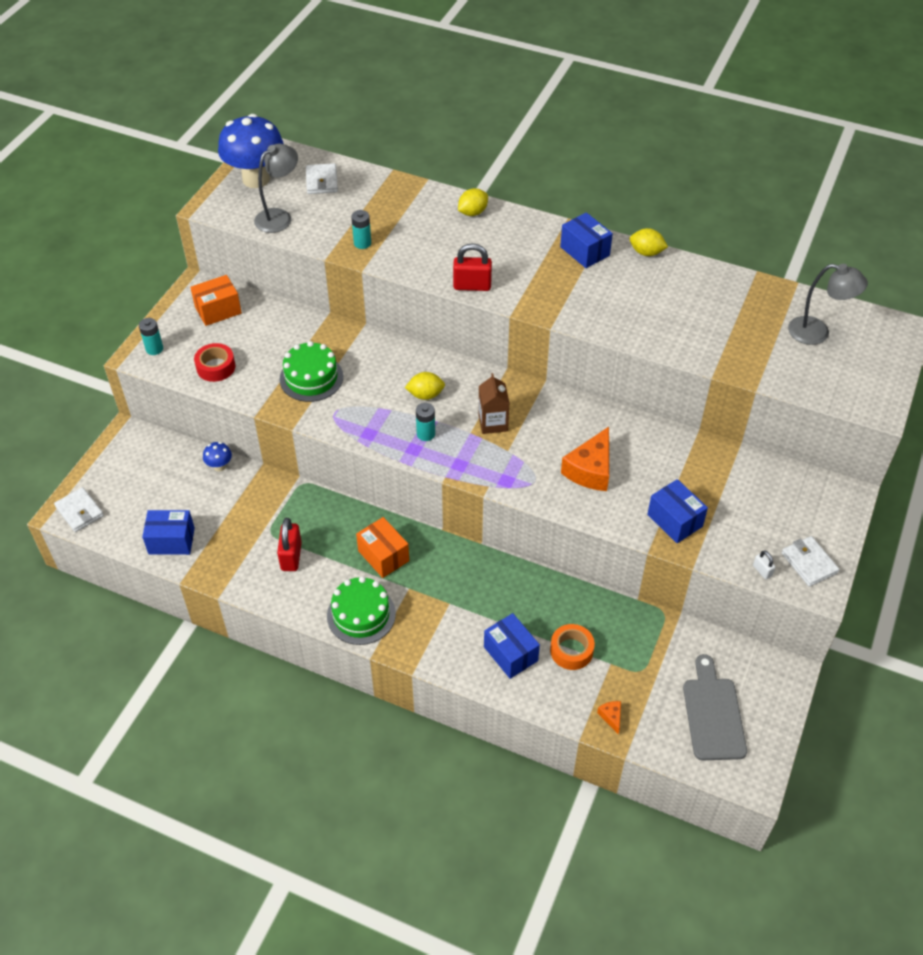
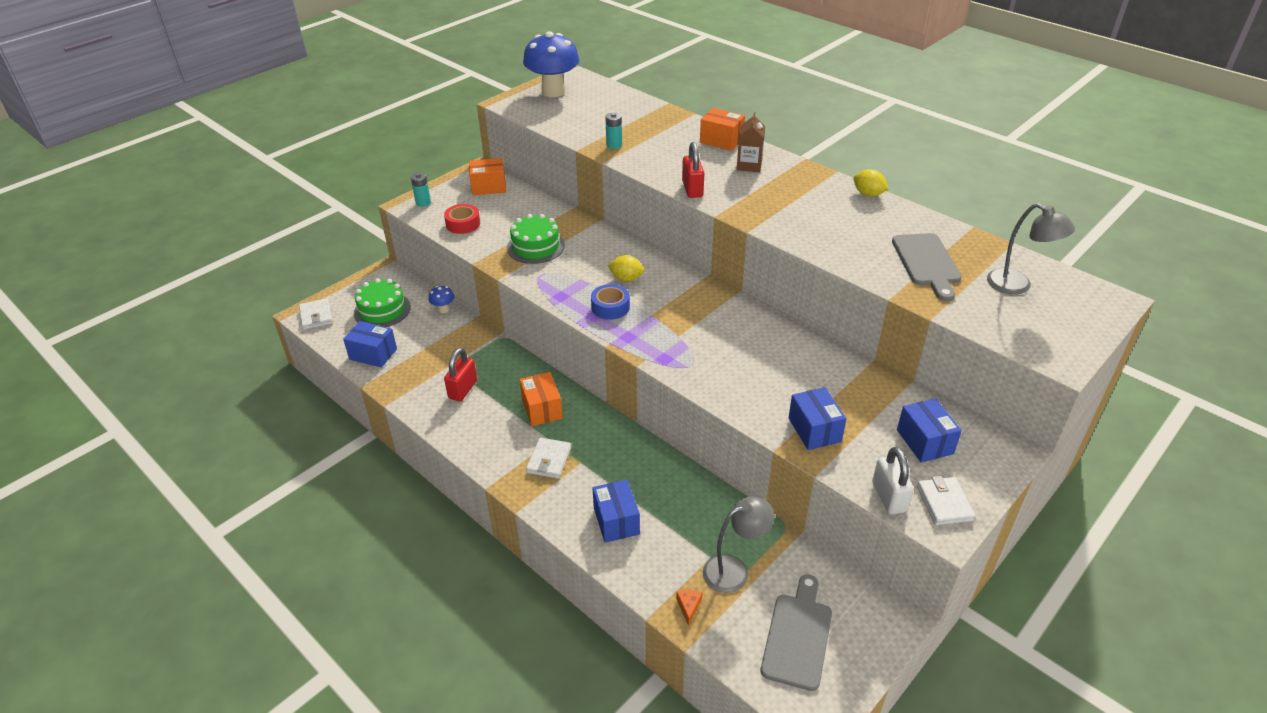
camera: 20 degrees right, 10 degrees down
(279, 217) = (556, 117): grey lamp -> grey lamp (734, 570)
(321, 181) = (605, 101): white wallet -> white wallet (549, 460)
(361, 615) = (497, 451): green cake -> green cake (382, 310)
(426, 434) = (610, 307): turquoise battery -> blue tape
(472, 212) = (721, 140): yellow lemon -> orange box
(472, 286) = (692, 189): red padlock -> red padlock turned 60 degrees clockwise
(493, 423) = (675, 311): brown carton -> brown carton (749, 165)
(571, 651) = (676, 534): orange tape -> none
(585, 251) = (809, 183): blue box -> blue box (924, 441)
(590, 470) = (749, 368): orange cheese -> none
(730, 326) = (927, 263): none -> grey cutting board
(762, 571) = (888, 497): white padlock -> white padlock, size x1.97

